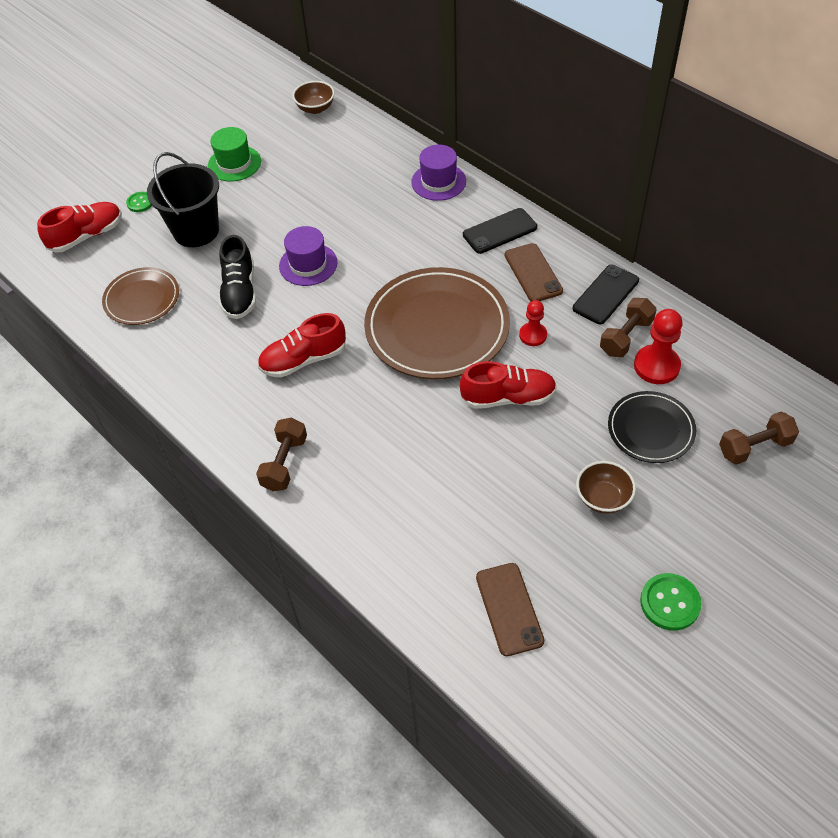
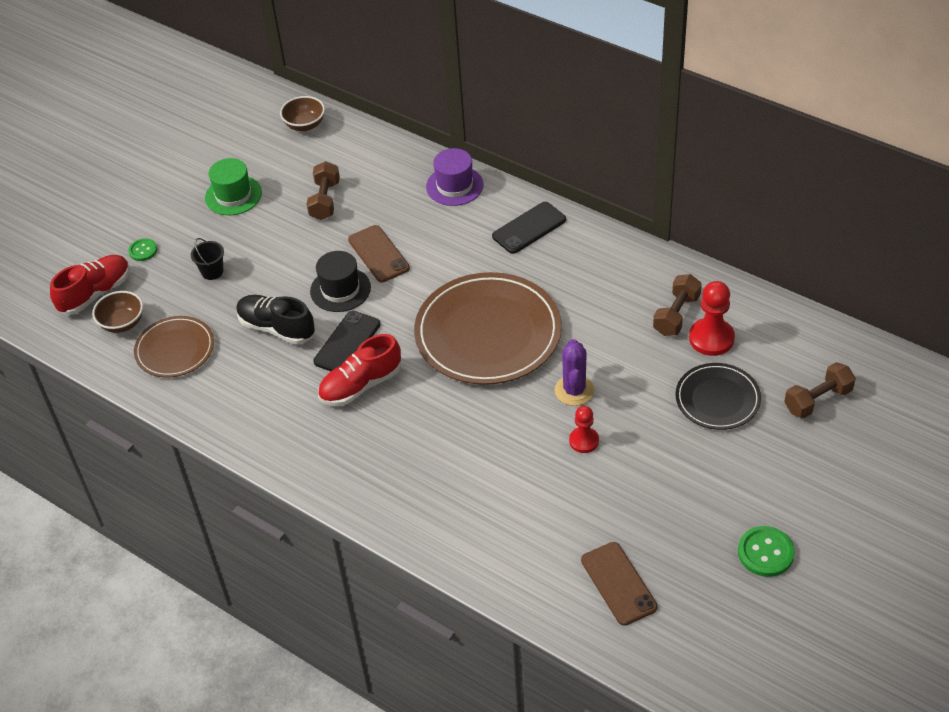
camera: 10 degrees left, 5 degrees down
(196, 231) = (212, 271): black bucket -> black bucket, size x0.45
(240, 292) = (276, 328): black shoe -> black shoe turned 135 degrees clockwise
(284, 463) = (368, 487): brown dumbbell -> brown dumbbell (325, 200)
(308, 264) = (340, 289): purple hat -> black hat
(508, 397) = (574, 390): red shoe -> purple cactus
(533, 273) = (572, 265): brown phone -> brown phone (378, 254)
(533, 335) = (585, 327): red pawn -> red pawn (584, 441)
(603, 498) = (685, 469): brown bowl -> brown bowl (122, 323)
(605, 294) = (648, 276): black phone -> black phone (347, 343)

